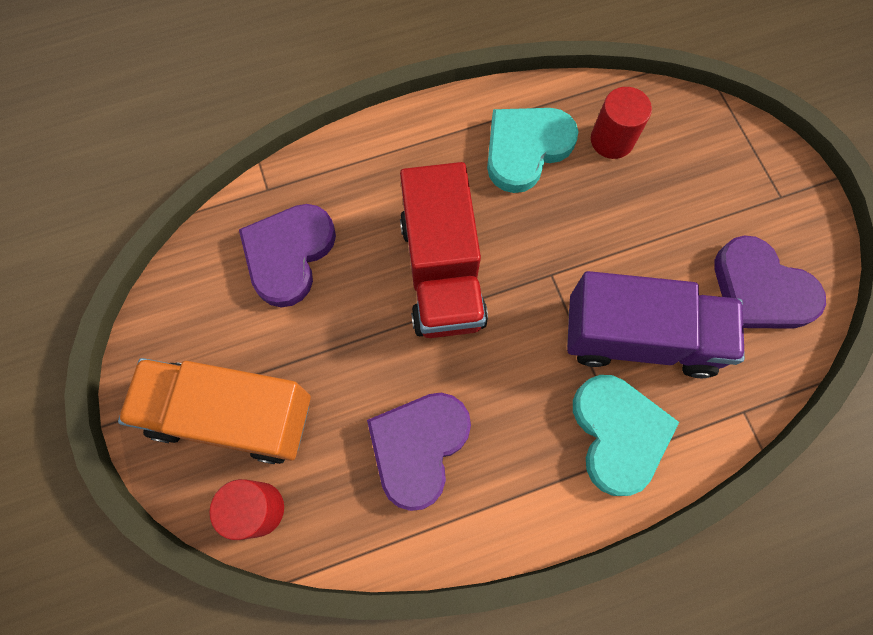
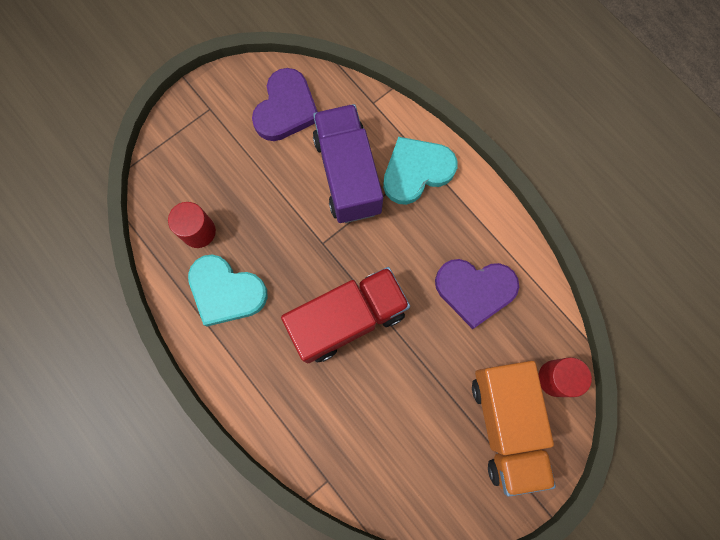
camera: 110 degrees left, 5 degrees up
(288, 255) = (375, 438): purple heart -> none

